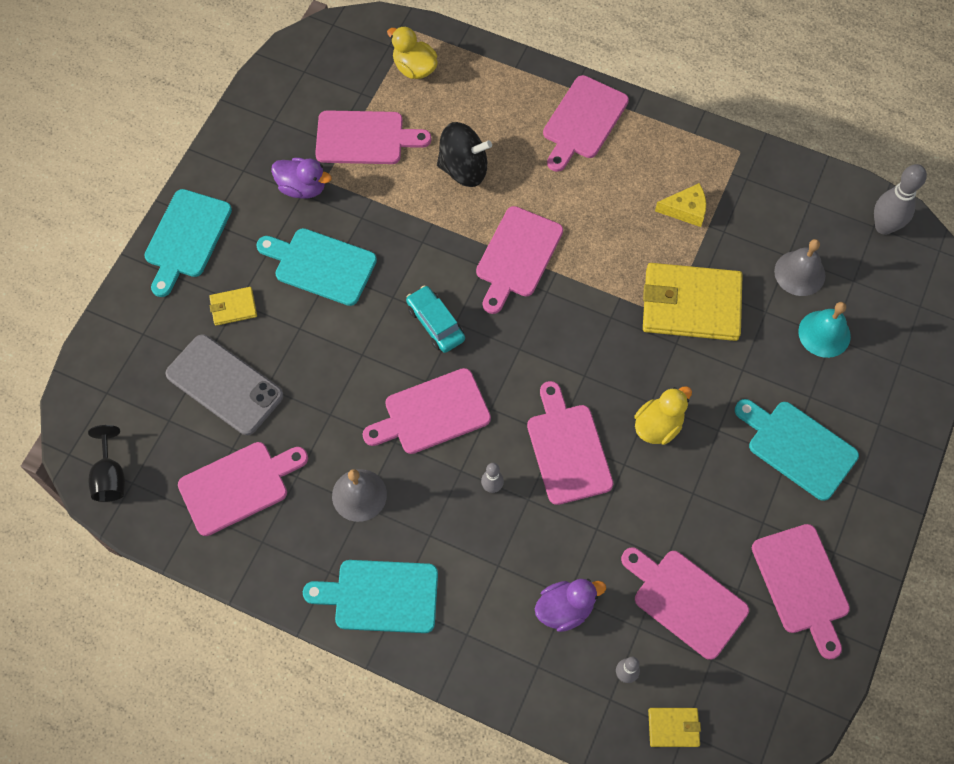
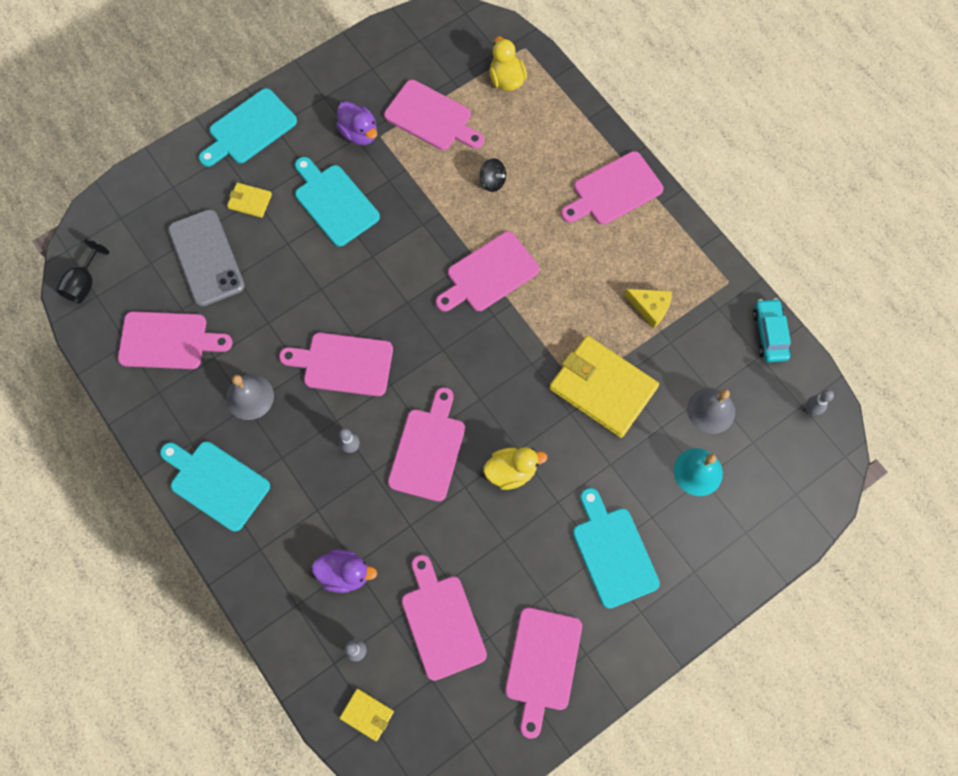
camera: 30 degrees right, 5 degrees up
(435, 323) = (391, 294): turquoise car -> turquoise car (769, 334)
(463, 169) = (492, 181): black spinning top -> black spinning top, size x0.55
(884, 226) = (810, 410): grey bowling pin -> grey bowling pin, size x0.55

